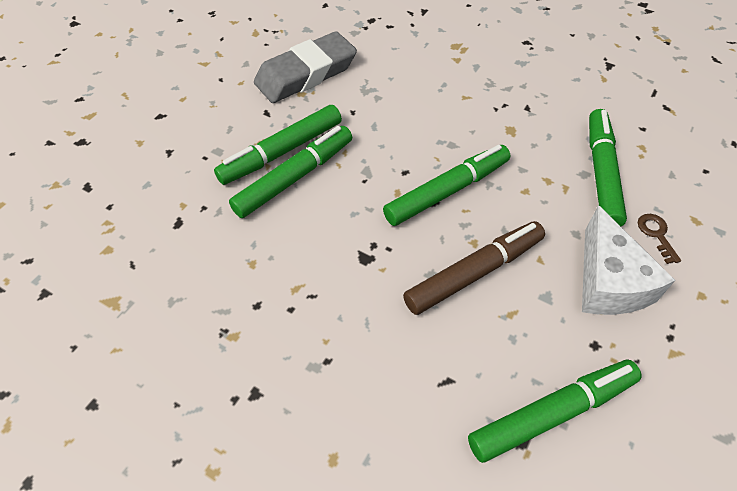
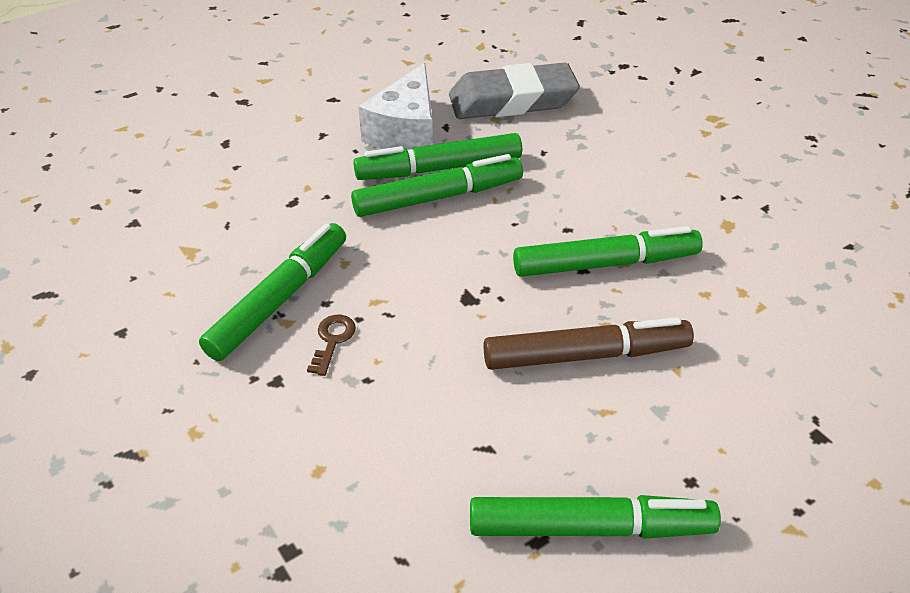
camera: 25 degrees right, 10 degrees down
(601, 174) = (820, 307): green marker -> green marker (278, 300)
(608, 282) = (752, 423): white cheese -> white cheese (406, 132)
(656, 234) = (854, 395): brown key -> brown key (332, 340)

